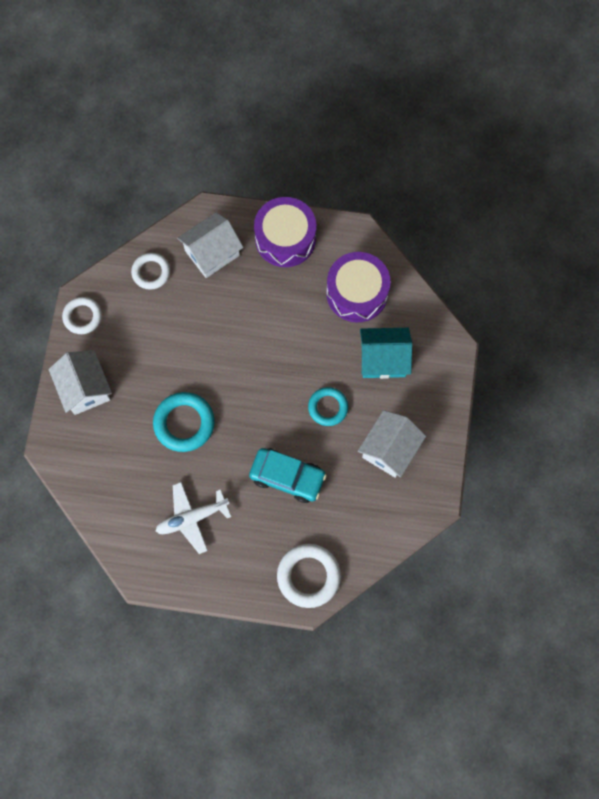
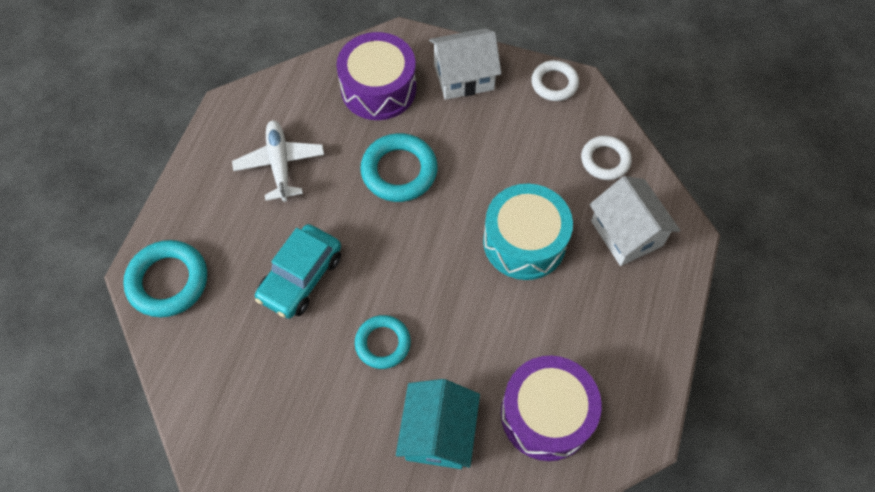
camera: 100 degrees right, 10 degrees down
(231, 322) = (524, 241): none -> turquoise drum
(285, 239) = (641, 329): purple drum -> purple drum (378, 88)
(308, 576) = (168, 281): white ring -> turquoise ring
(389, 449) = (304, 416): white house -> none

